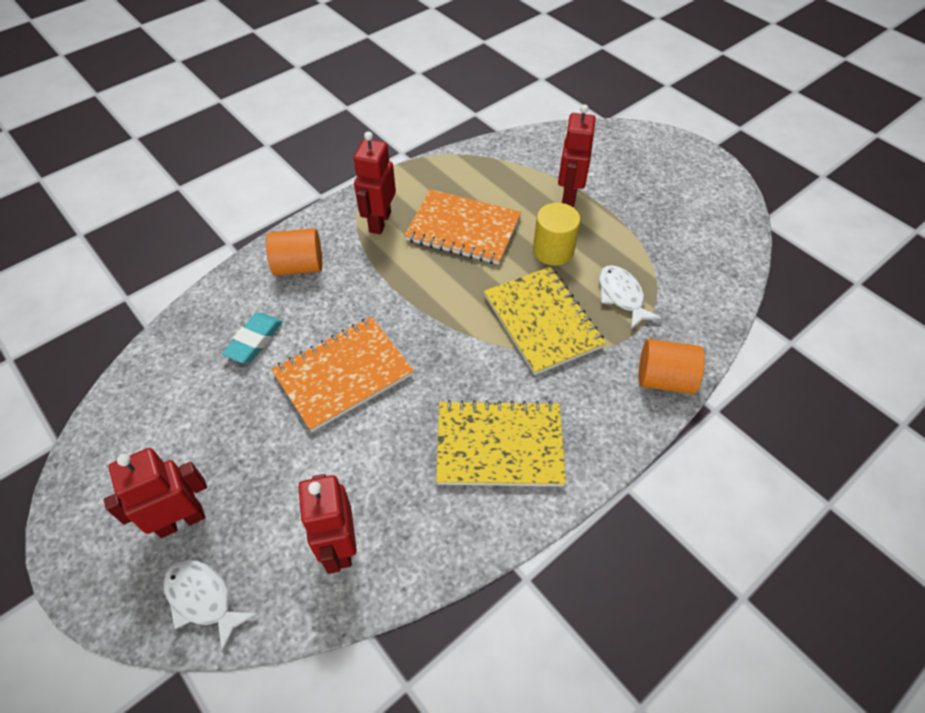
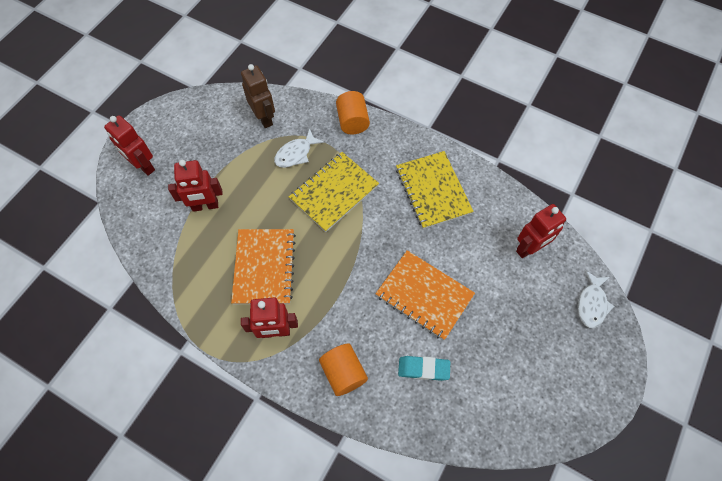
camera: 110 degrees left, 10 degrees up
(181, 520) = (561, 341): red robot -> red robot (143, 166)
(553, 250) = (267, 202): yellow cylinder -> none
(694, 276) = (264, 118): none -> brown robot

